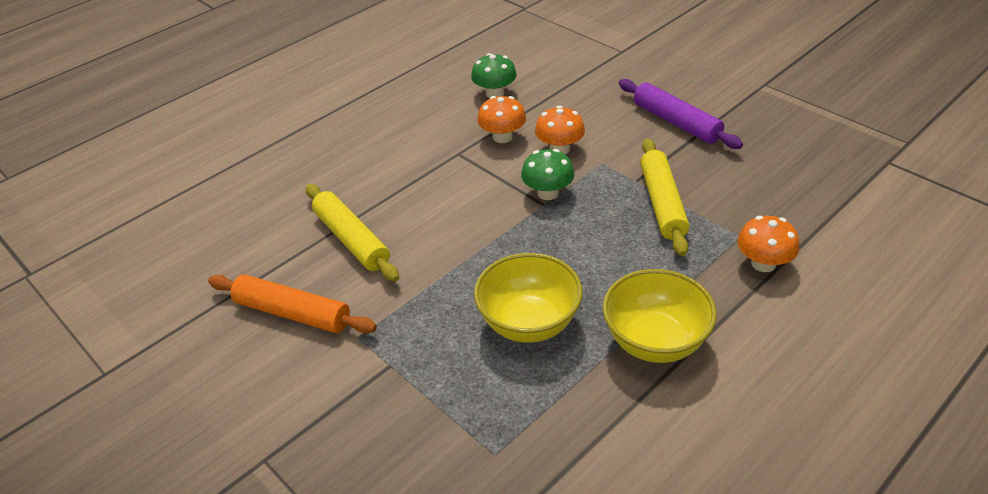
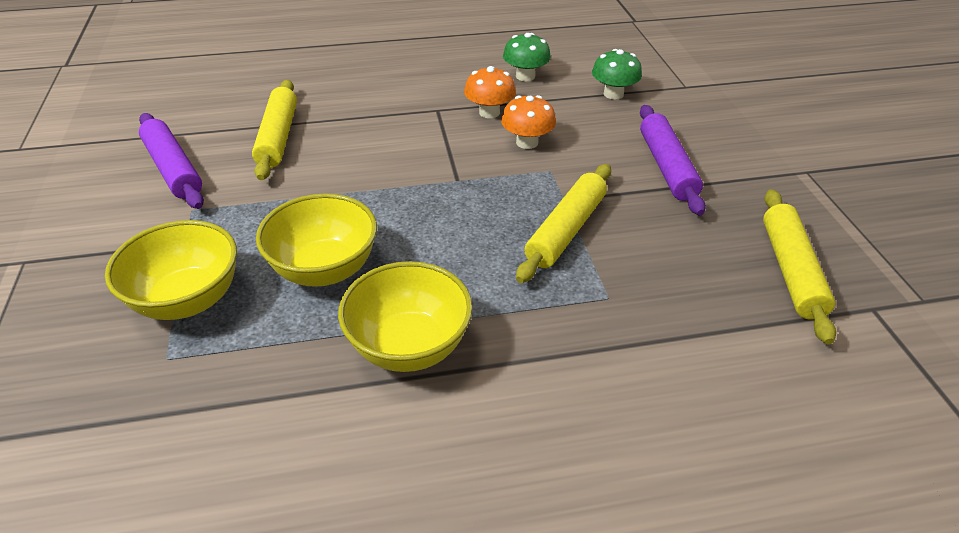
camera: 30 degrees right, 0 degrees up
(293, 313) = (173, 169): orange rolling pin -> purple rolling pin
(453, 405) = (188, 300): none -> yellow bowl
(548, 193) = (472, 173): green mushroom -> green mushroom (613, 94)
(763, 263) = (602, 335): orange mushroom -> none
(823, 160) = (791, 270): none -> yellow rolling pin

